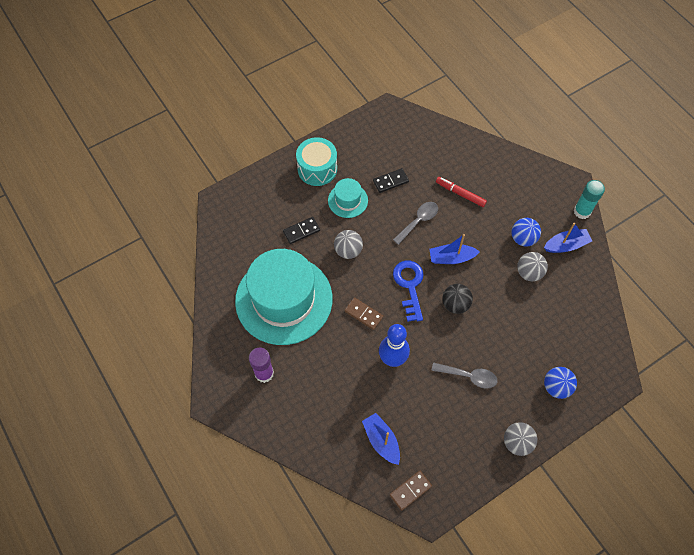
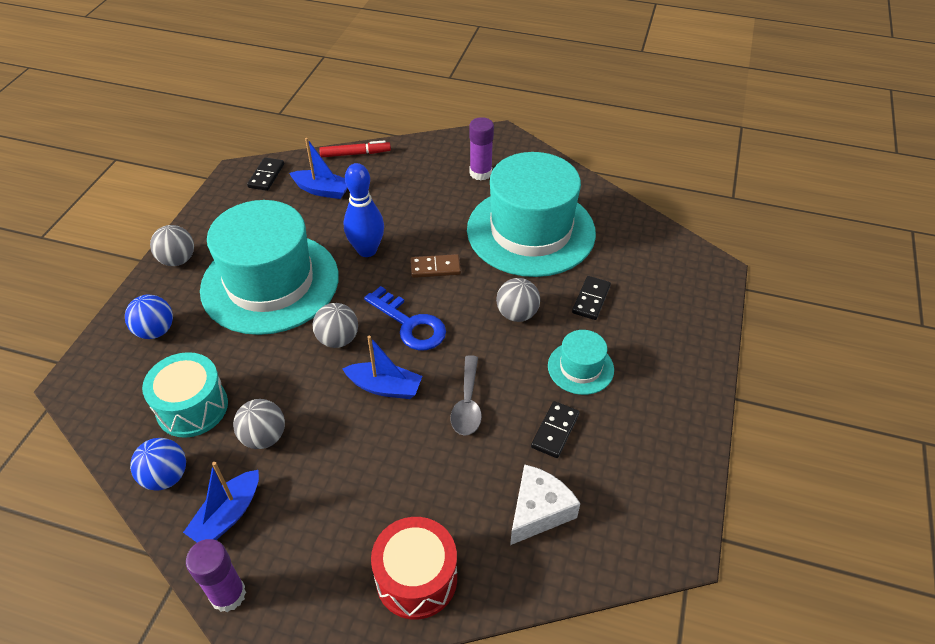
camera: 140 degrees right, 15 degrees down
(317, 169) = (662, 379): turquoise drum -> turquoise drum (192, 407)
(410, 490) = (266, 176): brown domino -> black domino
(430, 157) = (538, 511): none -> white cheese
(451, 258) = (385, 387): blue boat -> blue boat turned 60 degrees clockwise
(455, 304) = (338, 339): black ball -> grey ball
(460, 194) = (444, 483): red marker -> red marker (355, 154)
(468, 376) = (270, 282): grey spoon -> turquoise hat
(501, 167) = (416, 578): none -> red drum
(523, 239) = (302, 480): blue ball -> blue ball (166, 477)
(582, 211) = (228, 594): turquoise glue stick -> purple glue stick

